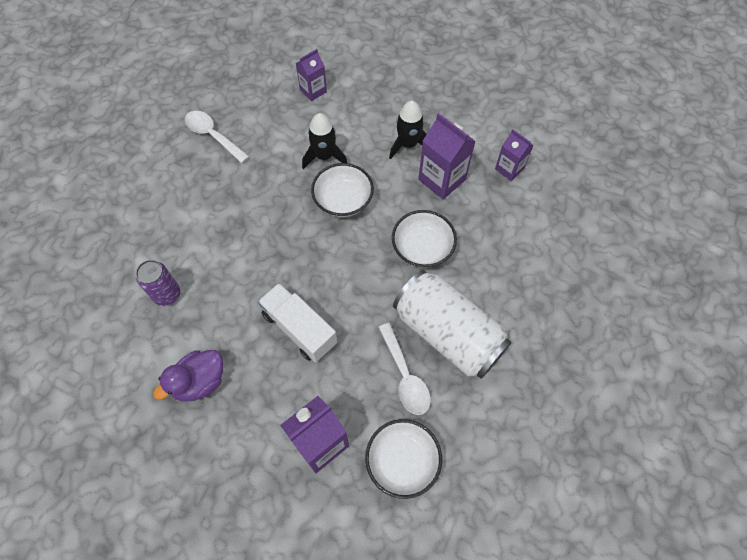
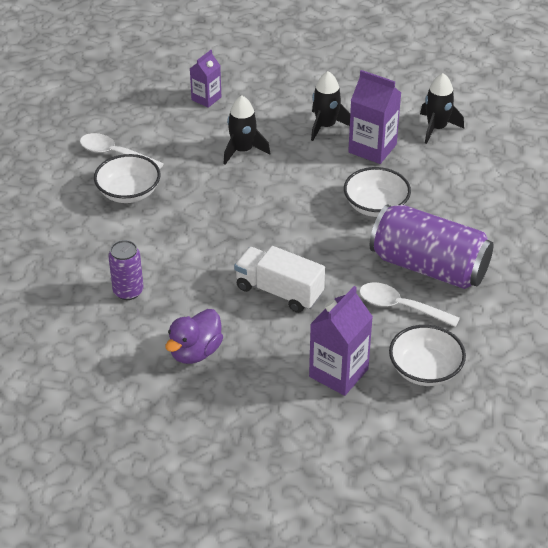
camera: 15 degrees left, 20 degrees down
(343, 200) = (278, 182): white bowl -> white bowl (128, 192)
(405, 376) = (400, 306): white spoon -> white spoon turned 150 degrees clockwise
(448, 333) = (429, 266): white can -> purple can
(509, 169) = (436, 128): purple carton -> black rocket

